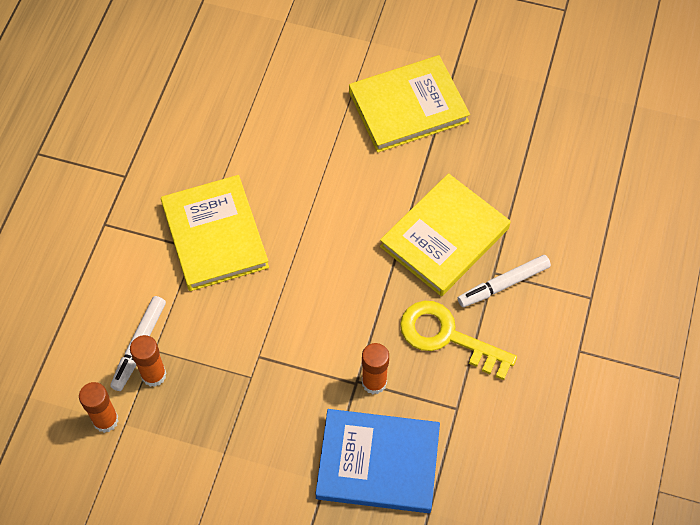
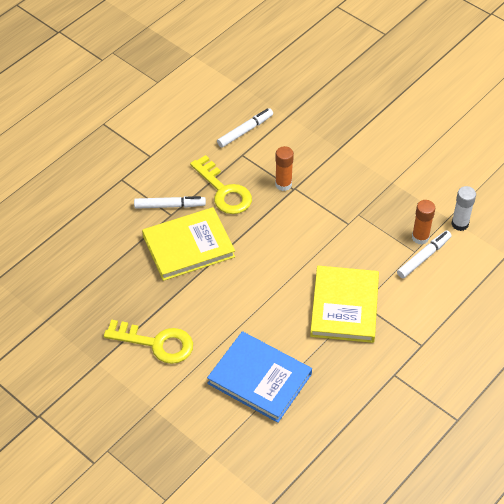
camera: 155 degrees left, 10 degrees down
(105, 420) = (460, 224): orange glue stick -> white glue stick
(378, 463) = (303, 146): blue book -> blue book (259, 379)
(408, 107) = (156, 343): yellow book -> yellow key
(475, 453) = (245, 131): none -> white marker

